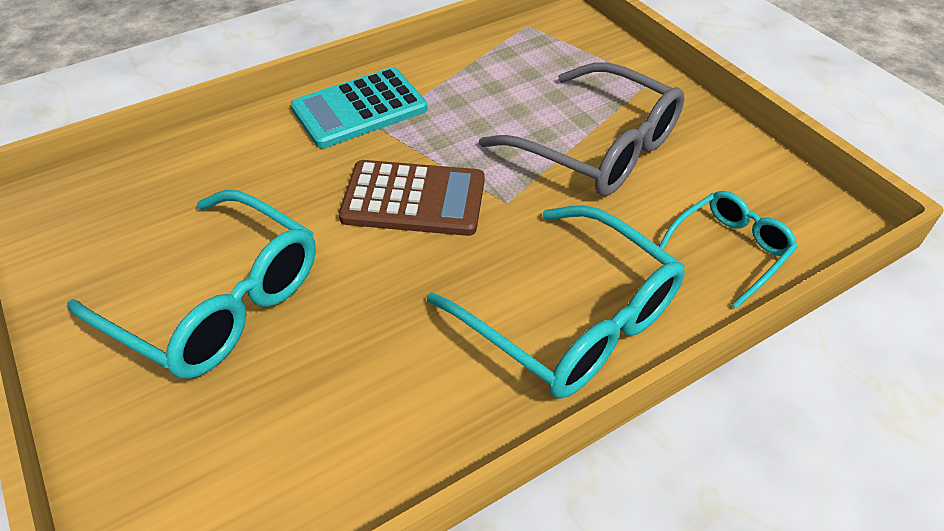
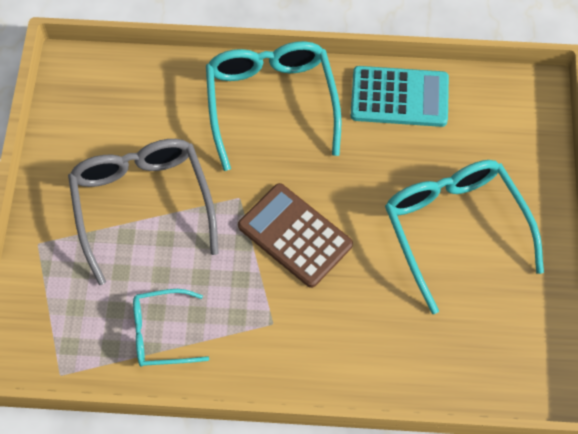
camera: 145 degrees left, 15 degrees up
(359, 109) = (273, 351): turquoise calculator -> turquoise calculator (399, 97)
(729, 250) = (148, 88): turquoise glasses -> turquoise glasses (161, 333)

